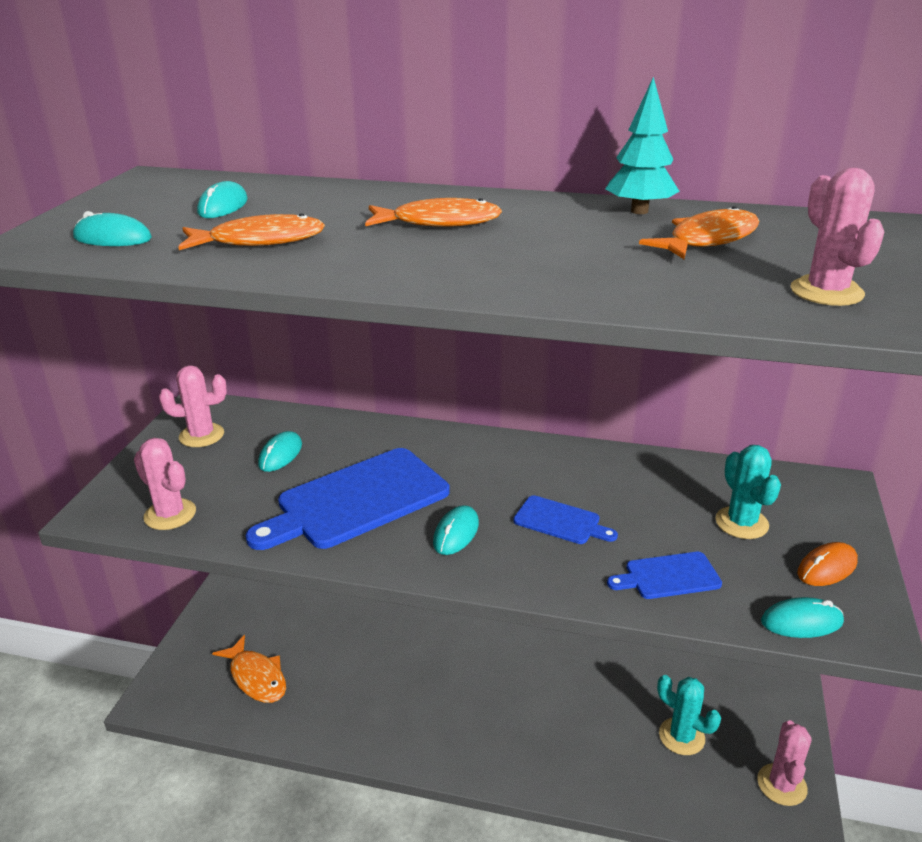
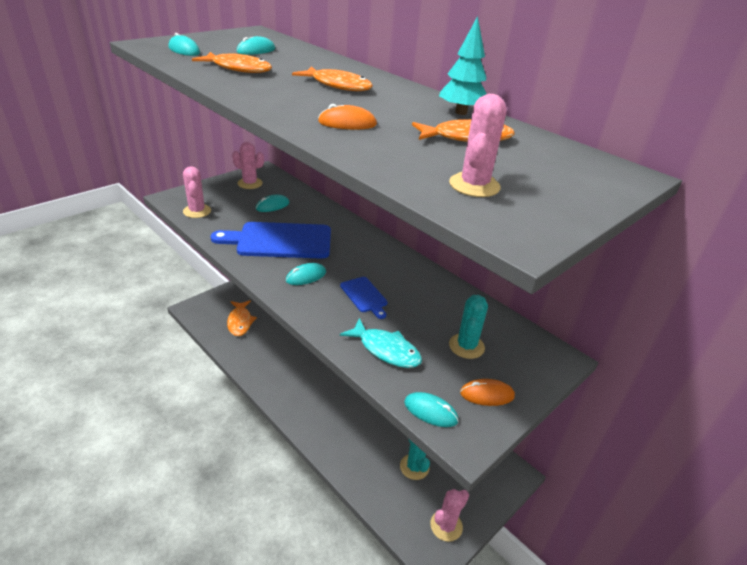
camera: 30 degrees right, 5 degrees up
(559, 269) = (347, 123): none -> orange mouse
(668, 576) = (386, 350): blue cutting board -> turquoise fish

